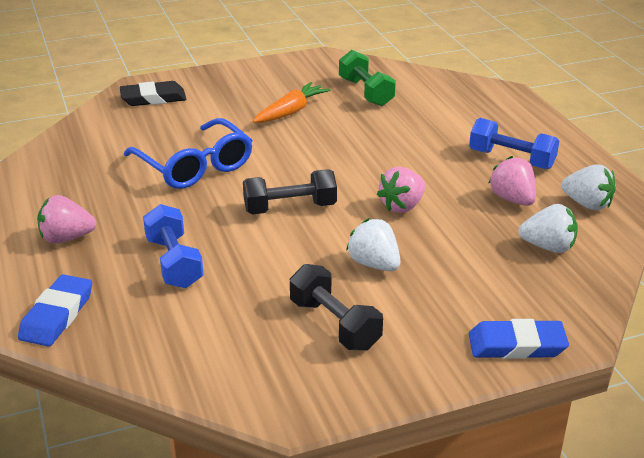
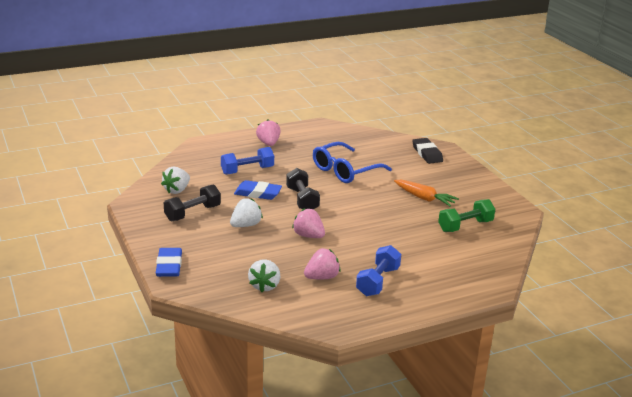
camera: 85 degrees right, 5 degrees down
(57, 315) = (206, 147): blue eraser -> blue eraser (258, 193)
(587, 204) = (319, 308): white strawberry -> white strawberry (177, 190)

